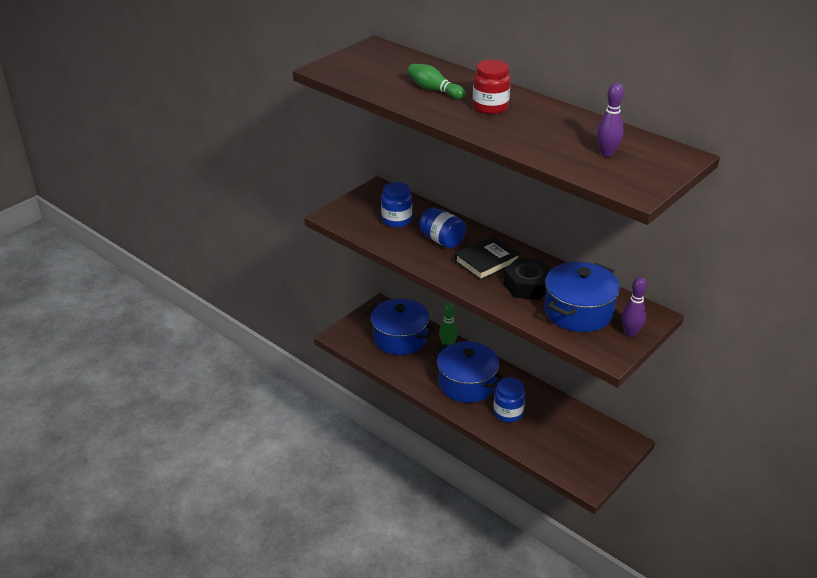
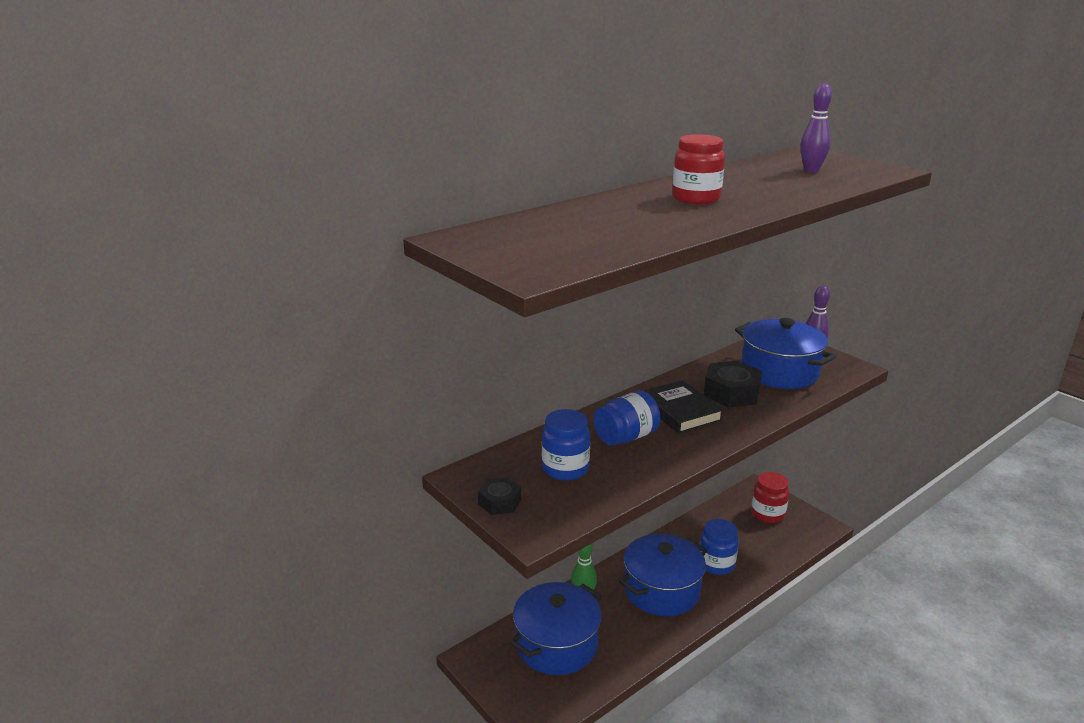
camera: 80 degrees left, 10 degrees down
(356, 202) = (499, 502): none -> black nut
(434, 90) = (637, 218): green bowling pin -> none
(590, 447) = (767, 514): none -> red jar

